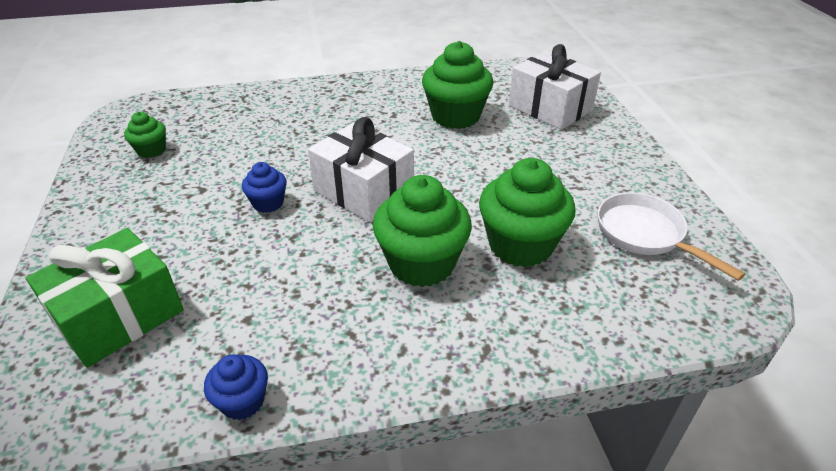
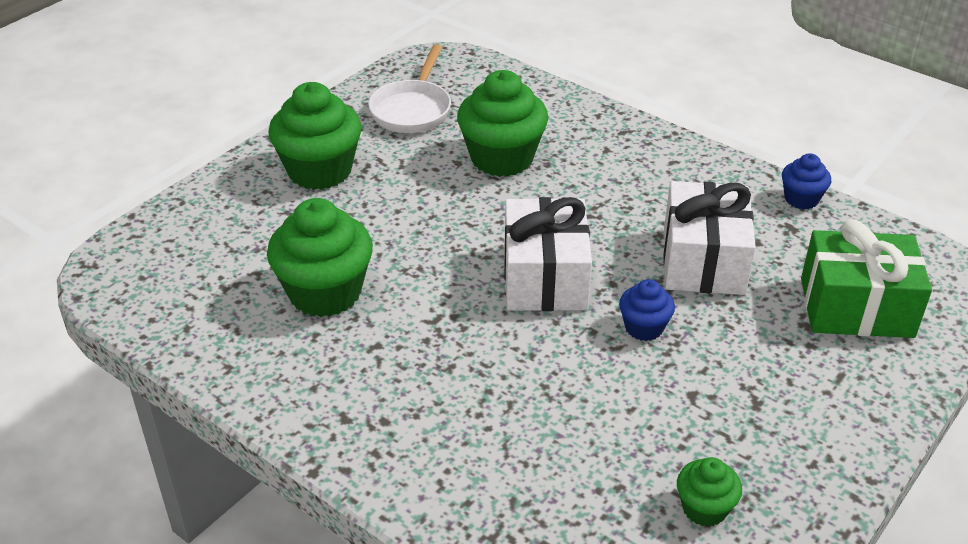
camera: 130 degrees left, 0 degrees up
(421, 263) = (588, 193): green cupcake -> green cupcake (320, 171)
(550, 108) = (229, 232): white gift -> white gift (703, 261)

